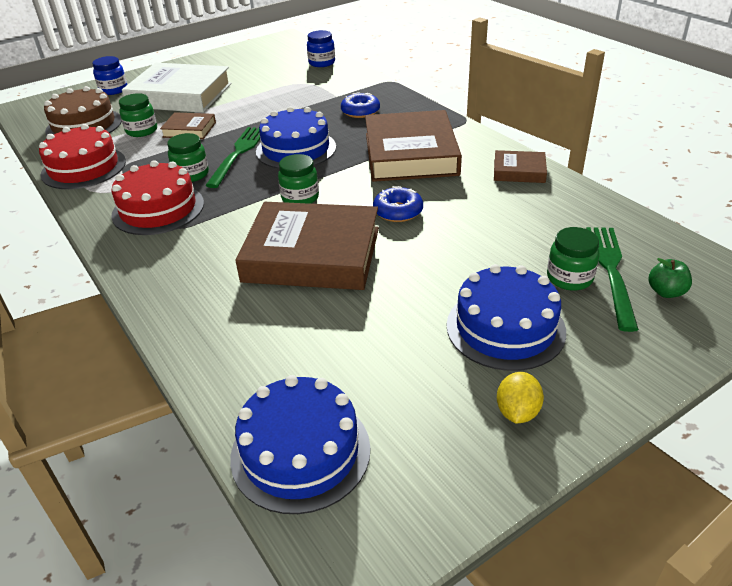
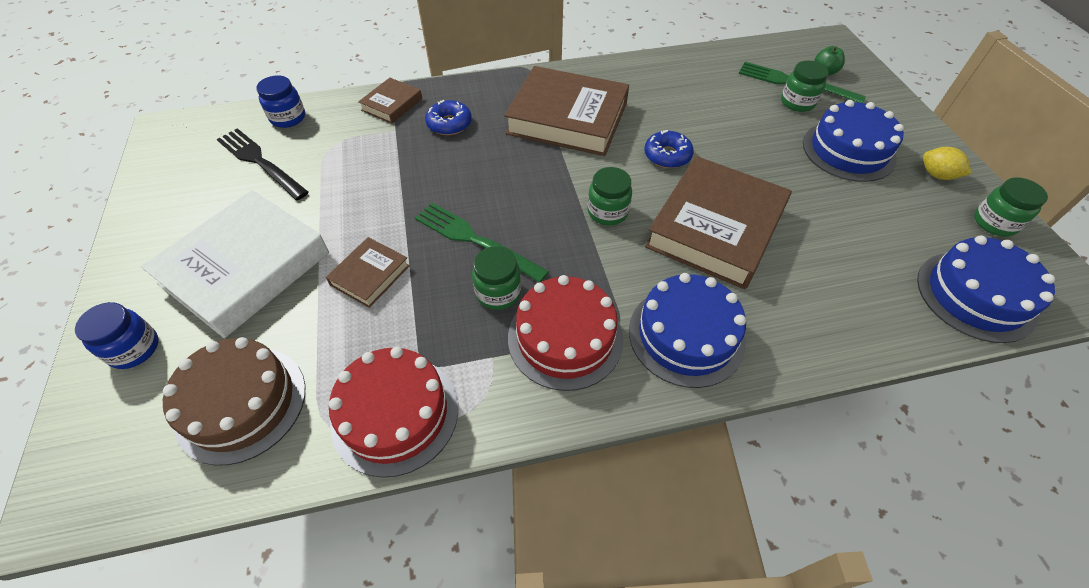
camera: 70 degrees left, 15 degrees up
(142, 131) = (328, 328): green jar -> green jar (994, 223)
(273, 69) = (259, 161): none -> black fork
(296, 149) = (499, 191): blue cake -> blue cake (686, 335)
(519, 171) = (638, 72): brown book -> brown book (392, 104)

